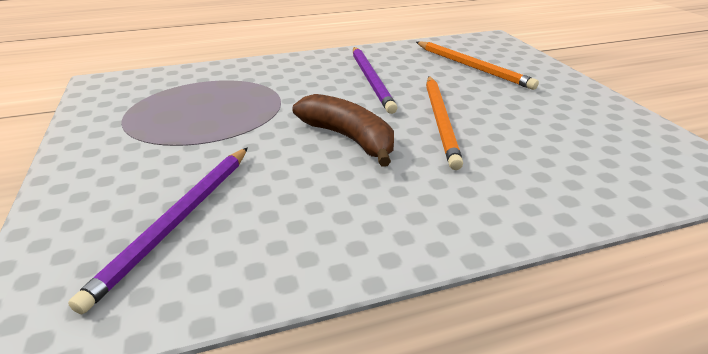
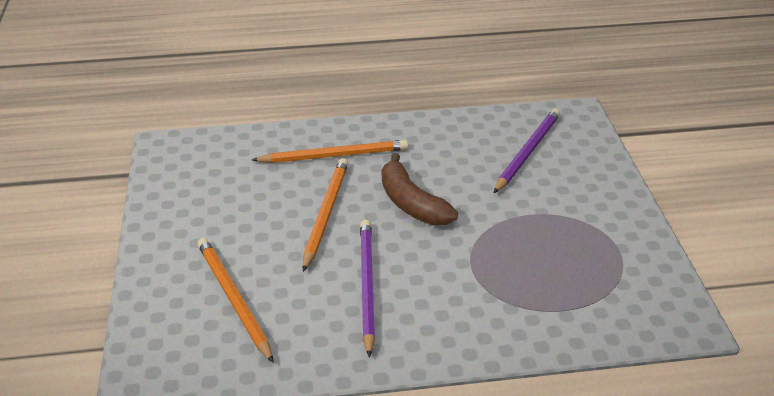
camera: 170 degrees left, 5 degrees up
(478, 183) = (334, 155): none -> orange pencil

